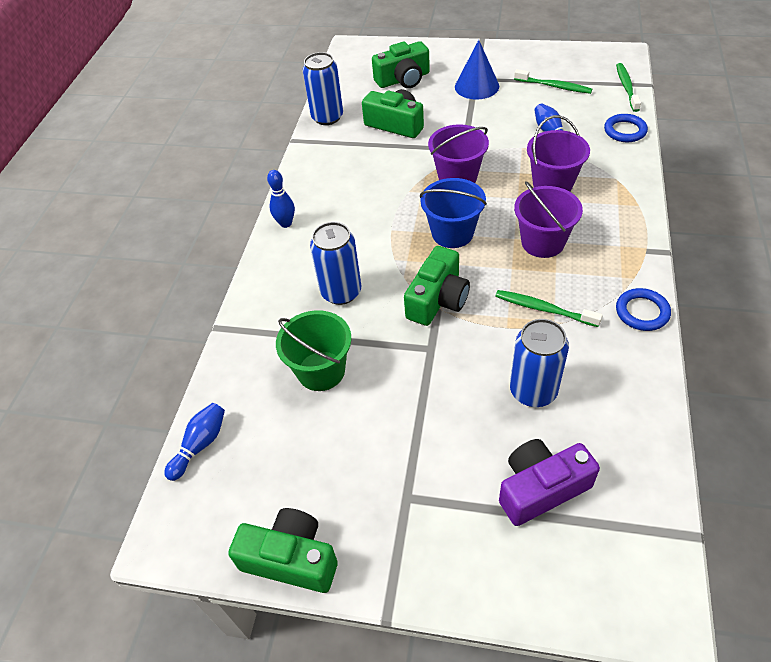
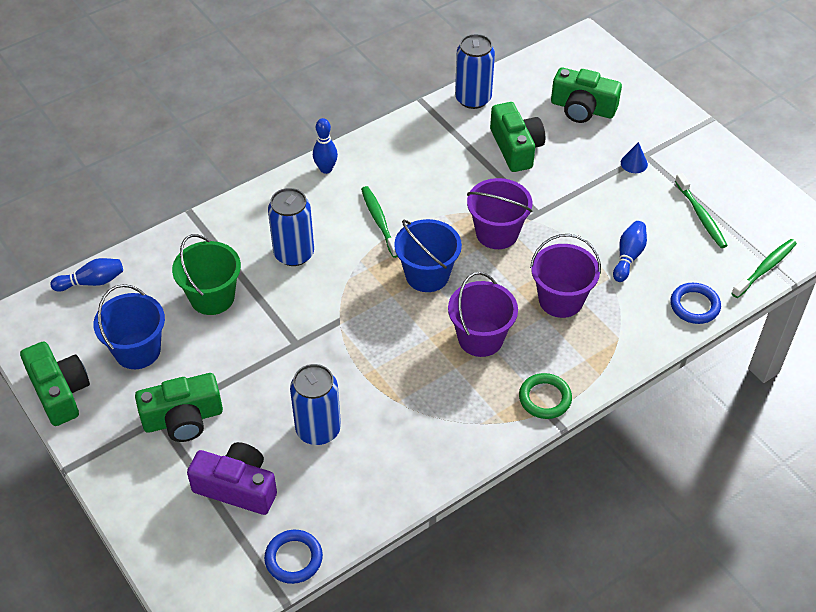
camera: 40 degrees right, 0 degrees up
(314, 462) = (137, 350): none -> blue bucket
(438, 299) = (347, 315): green camera -> green camera (183, 419)
(476, 86) = (634, 163): blue cone -> blue cone, size x0.51
(544, 309) = (406, 385): green toothbrush -> green toothbrush (379, 221)
(633, 244) = (545, 398): none -> green ring
(642, 312) = (470, 449): blue ring -> blue ring (293, 558)

